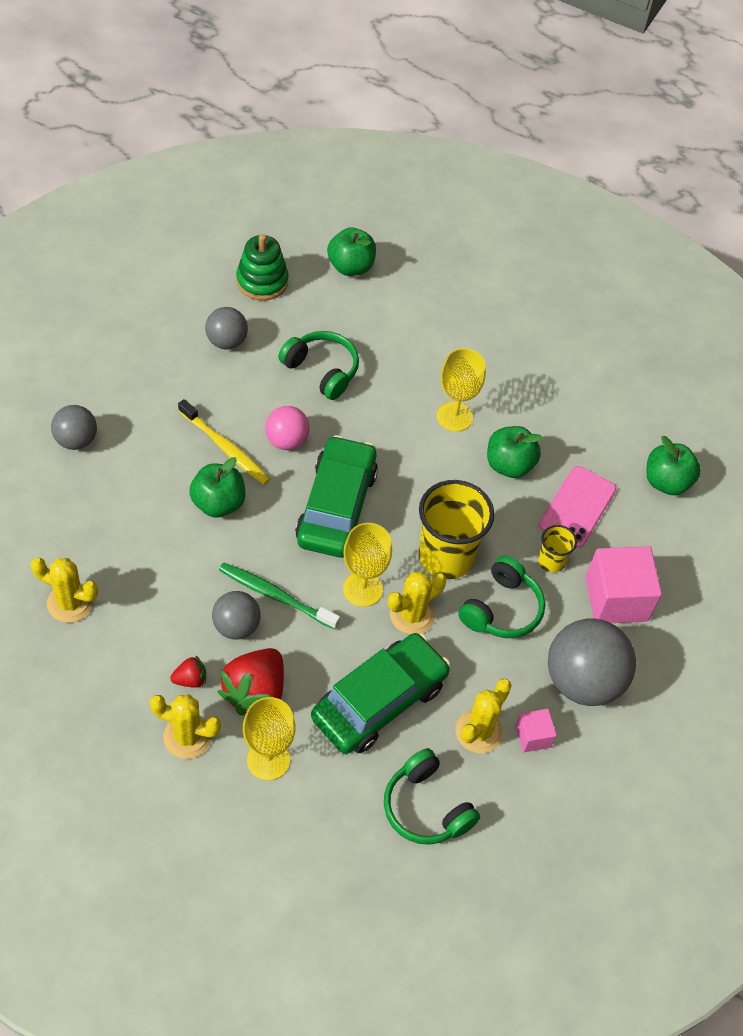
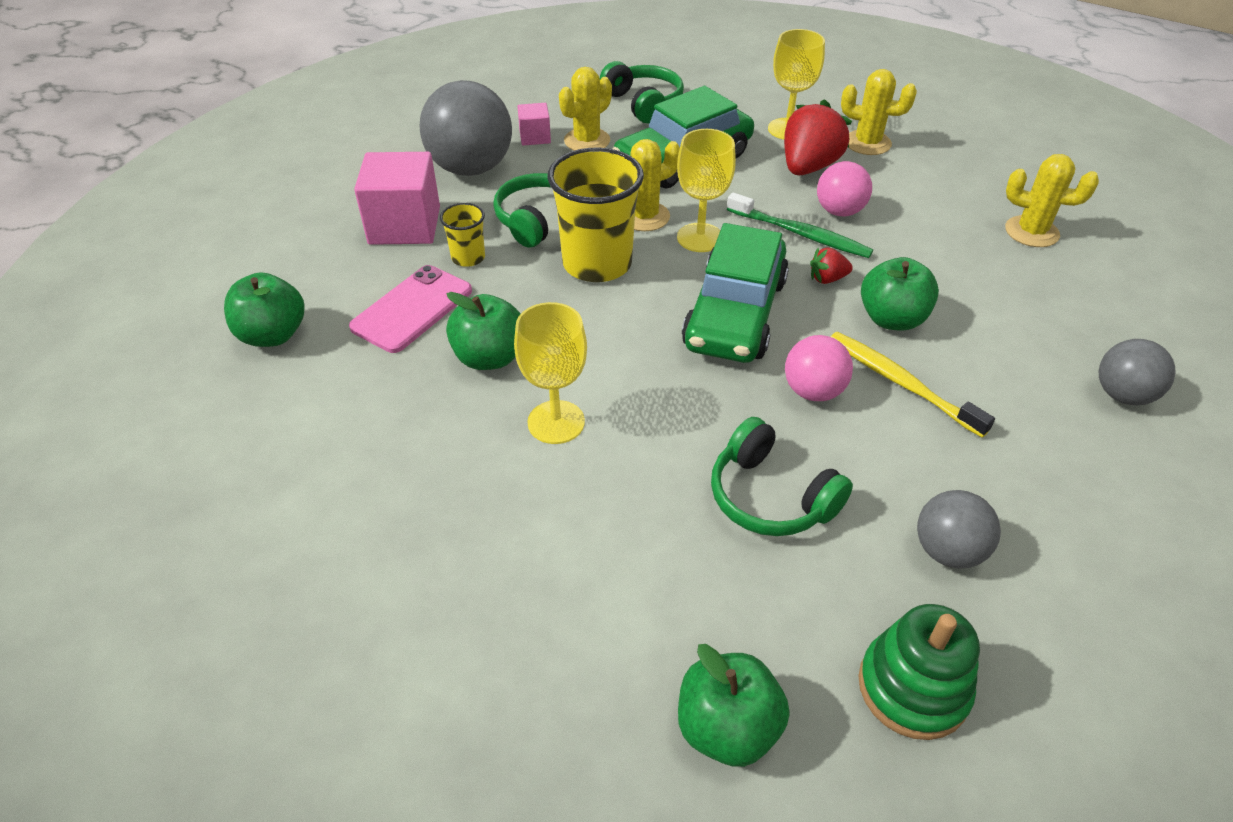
camera: 170 degrees left, 10 degrees down
(190, 679) = (876, 176): red strawberry -> red strawberry (827, 279)
(236, 626) = (839, 211): grey ball -> pink ball

